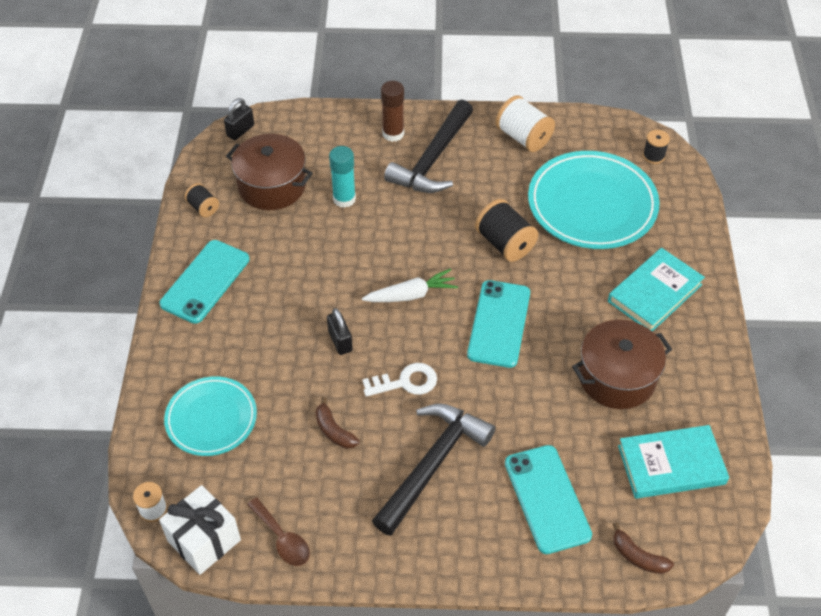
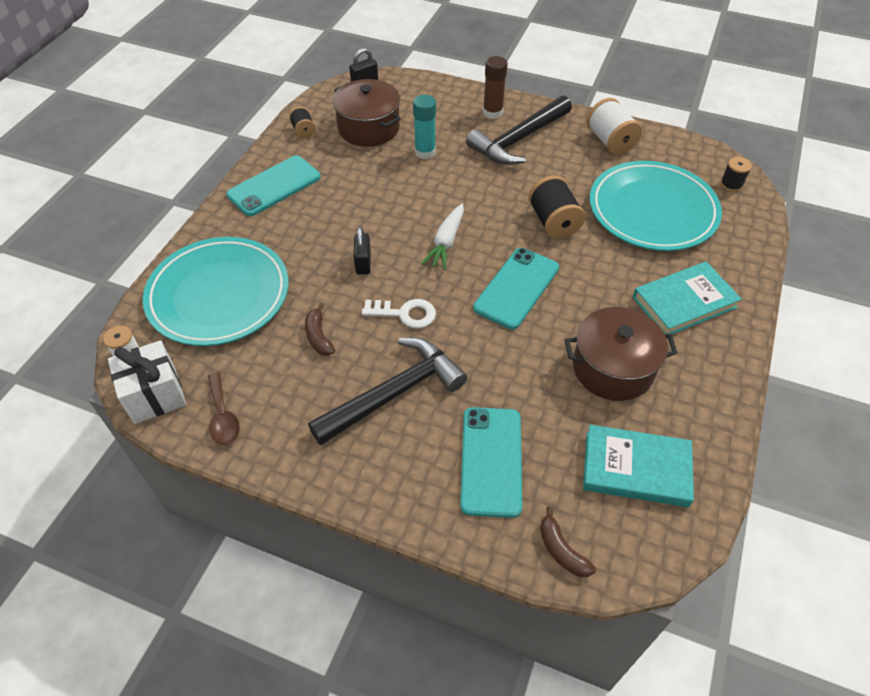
camera: 20 degrees right, 0 degrees up
(211, 418) = (218, 295): turquoise plate -> turquoise plate, size x1.63
(411, 295) = (446, 242): white carrot -> white carrot turned 105 degrees clockwise

